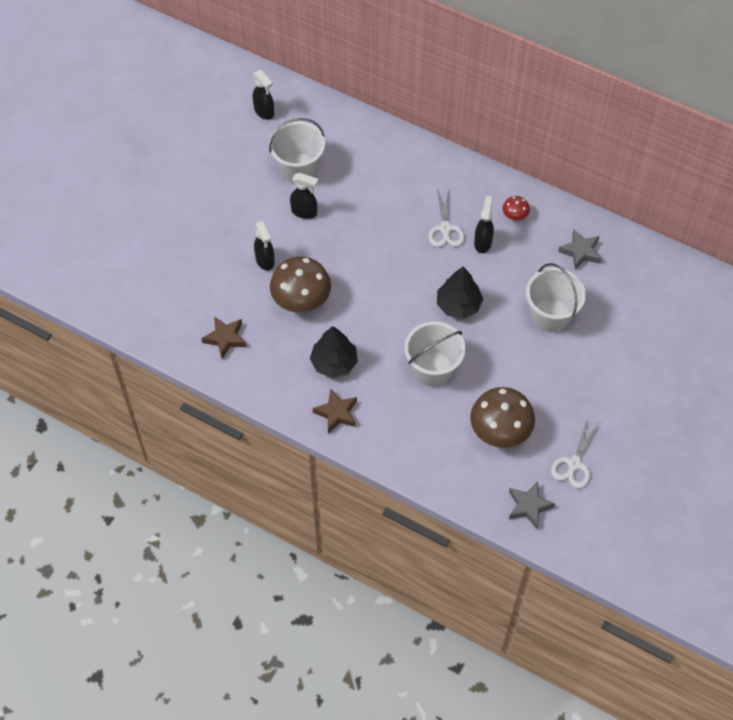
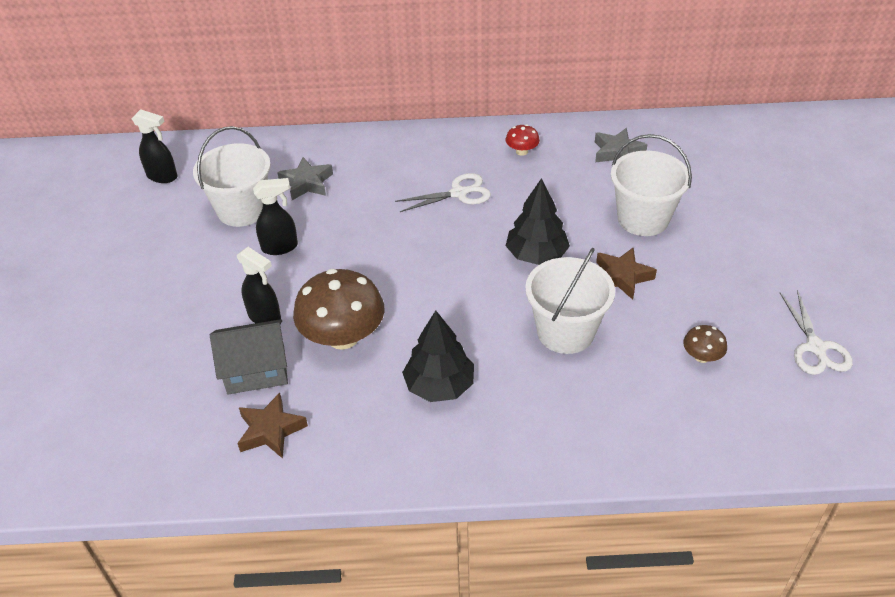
camera: 30 degrees left, 15 degrees down
(239, 295) = (256, 370): none -> grey house
(336, 413) = (490, 443): brown star -> brown star (622, 277)
(445, 229) = (459, 193): white scissors -> white scissors turned 75 degrees counterclockwise
(483, 242) = (510, 188): black spray bottle -> none
(500, 430) = (702, 356): brown mushroom -> brown mushroom, size x0.46
(529, 506) = (816, 422): grey star -> grey star (307, 183)

